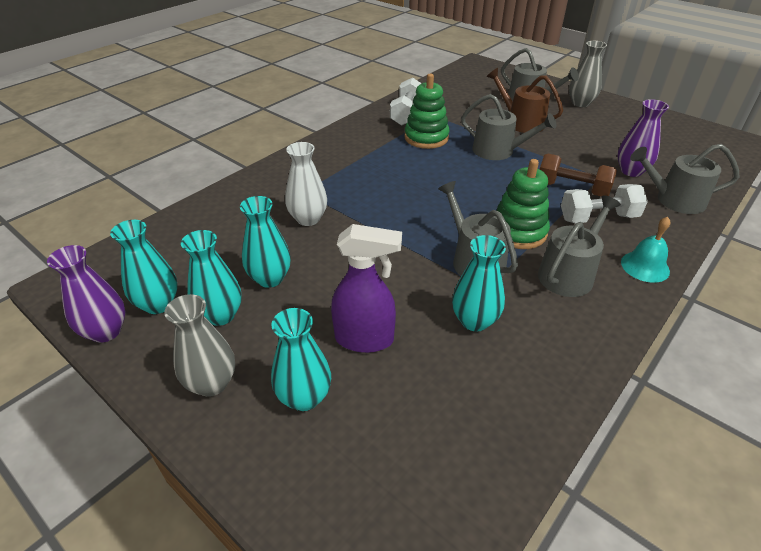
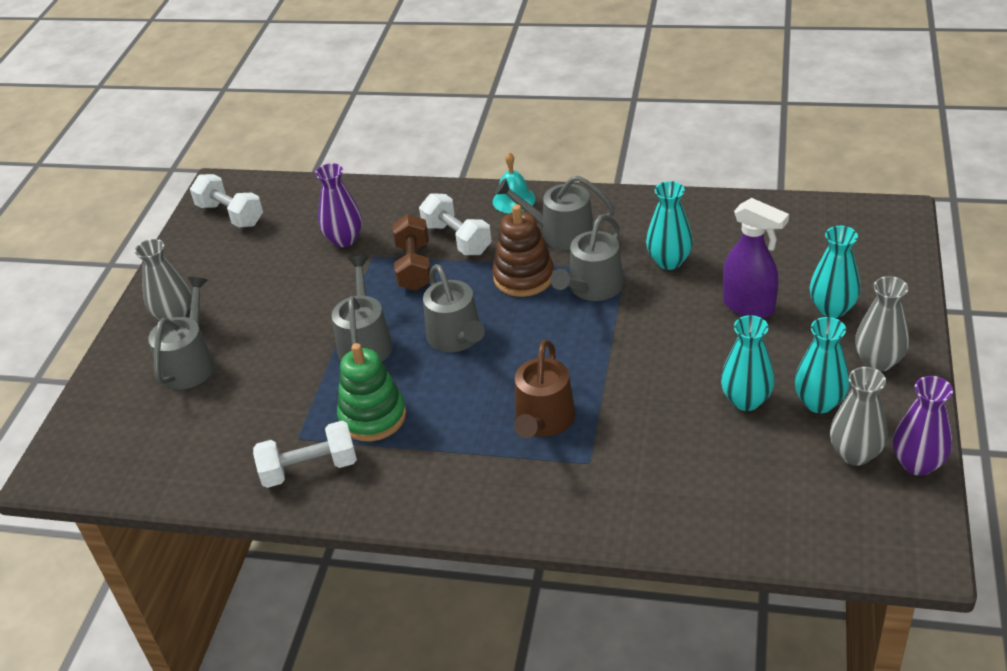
camera: 115 degrees left, 0 degrees up
(158, 304) = (855, 454): turquoise vase -> grey vase
(308, 219) = (635, 427): white vase -> none
(365, 339) = (749, 306): purple spray bottle -> purple spray bottle turned 150 degrees clockwise
(518, 232) = (523, 277): green stacking toy -> brown stacking toy
(521, 122) = (268, 349): brown watering can -> brown watering can (543, 421)
(674, 200) = (386, 204): grey watering can -> grey watering can (457, 338)
(694, 138) = (230, 215): none -> white dumbbell

